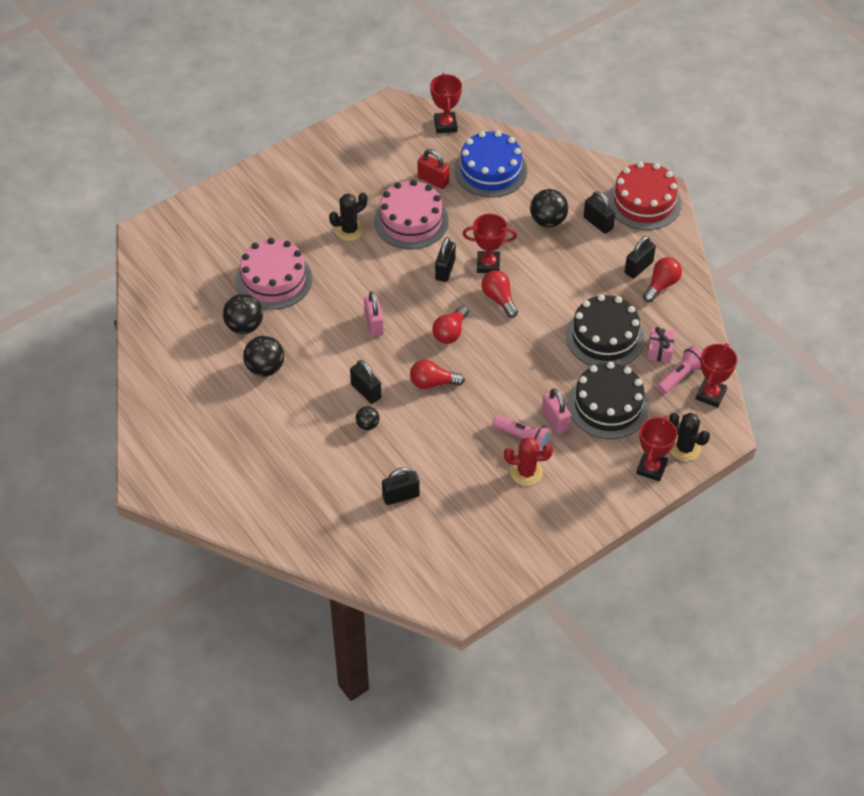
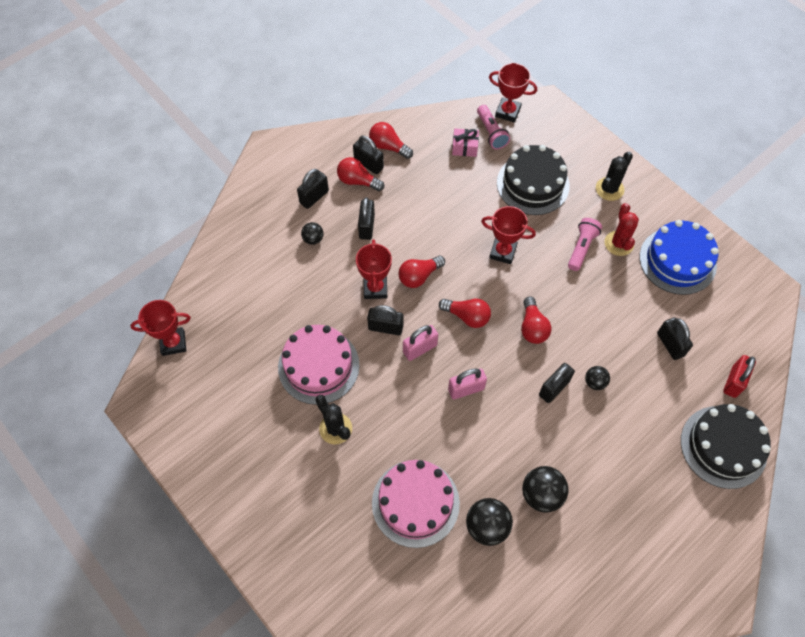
camera: 95 degrees left, 10 degrees up
(433, 180) = (258, 349): red padlock -> red padlock (734, 381)
(490, 170) = (243, 294): blue cake -> blue cake (677, 261)
(548, 221) = (313, 239): black ball -> black ball, size x0.58
(555, 420) = (557, 223): pink padlock -> pink padlock (420, 348)
(560, 262) = (367, 226): none -> black padlock
(604, 337) = (455, 188): black cake -> black cake (723, 446)
(616, 258) = (357, 181): none -> red light bulb
(644, 202) = (285, 161): red cake -> none
(651, 468) = (593, 152): red trophy -> red trophy (503, 252)
(680, 376) = (491, 133): pink flashlight -> pink flashlight turned 150 degrees counterclockwise
(684, 448) = (567, 130): black cactus -> black cactus (609, 189)

